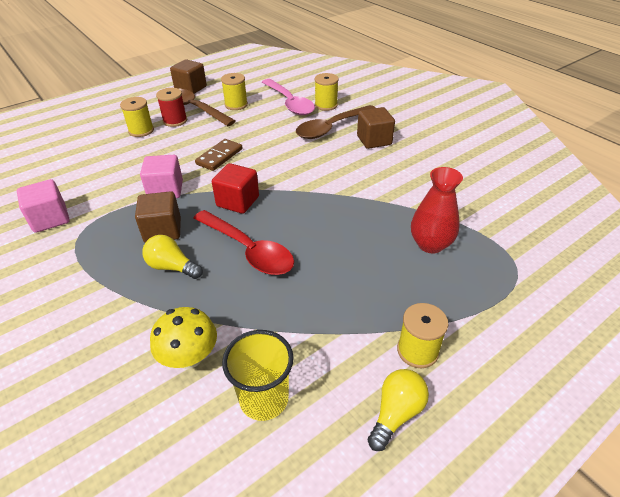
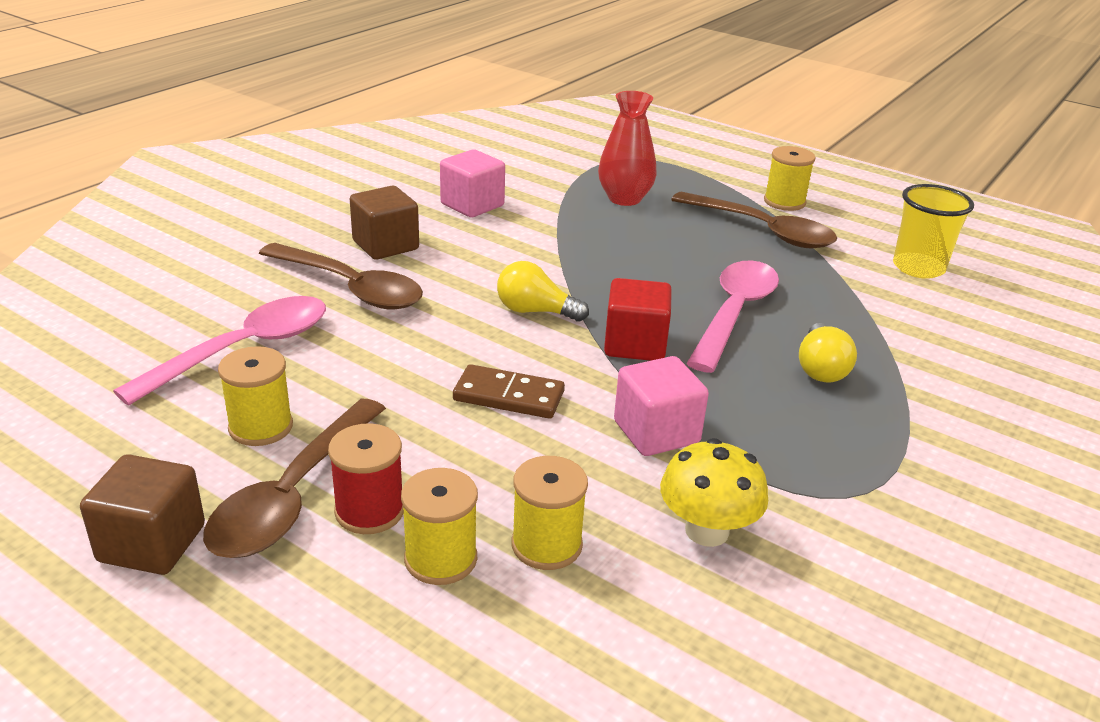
camera: 110 degrees left, 10 degrees down
(50, 219) = (845, 560): pink cube -> pink cube (472, 205)
(163, 230) = (759, 401): brown cube -> none
(189, 357) = (927, 318): yellow mushroom -> yellow mushroom (707, 531)
(249, 250) = (734, 313): red spoon -> pink spoon
(326, 105) = (250, 304): yellow spool -> yellow spool (546, 545)
(361, 310) = (762, 230): none -> brown spoon
(396, 413) = (859, 208): yellow light bulb -> yellow light bulb (535, 311)

